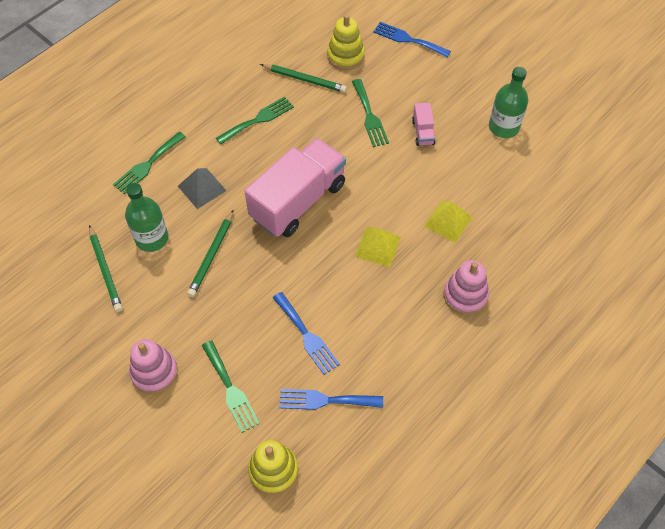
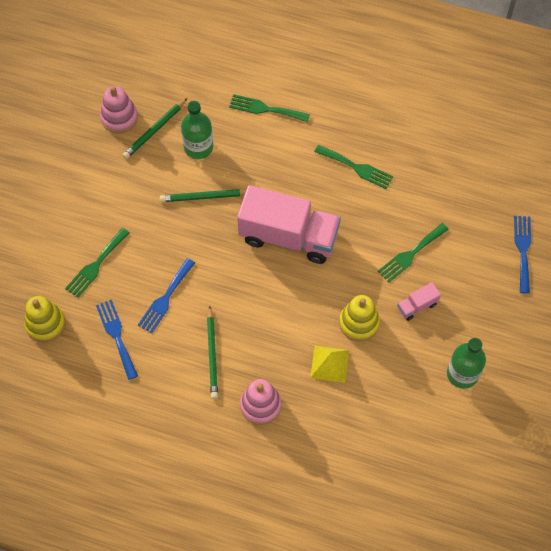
camera: 65 degrees right, 5 degrees up
(154, 372) = (86, 207): pink stacking toy -> pink stacking toy (119, 118)
(202, 188) = (264, 159): grey pyramid -> none
(305, 79) = (422, 184): green pencil -> green pencil (212, 354)
(345, 56) = (470, 205): yellow stacking toy -> yellow stacking toy (359, 323)
(377, 246) = (275, 317): yellow pyramid -> none

